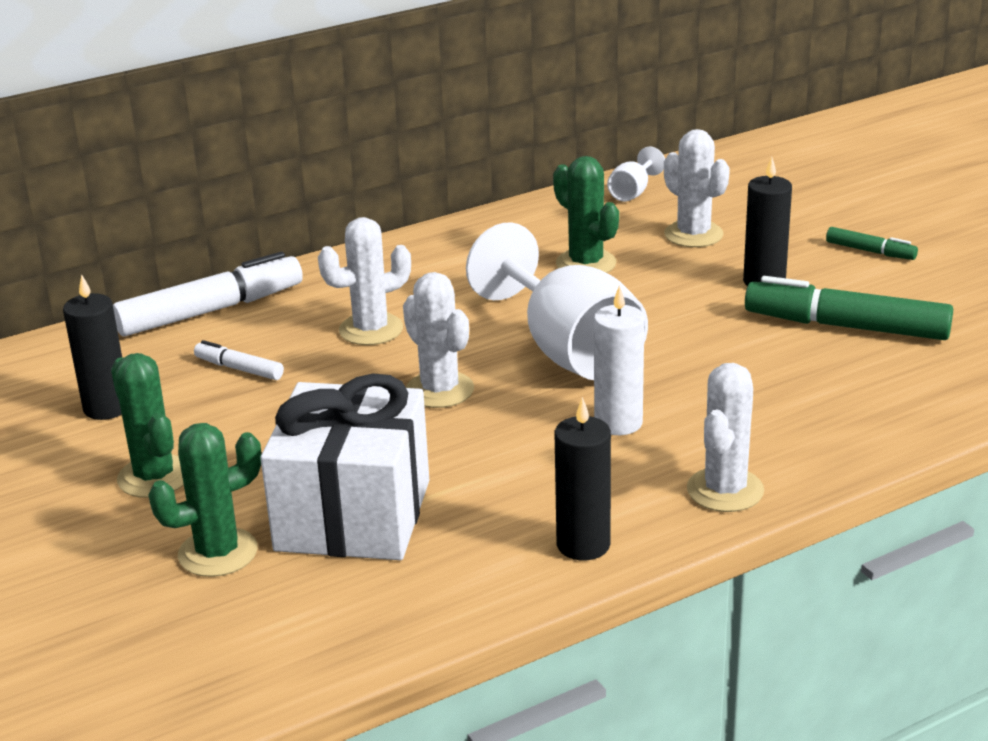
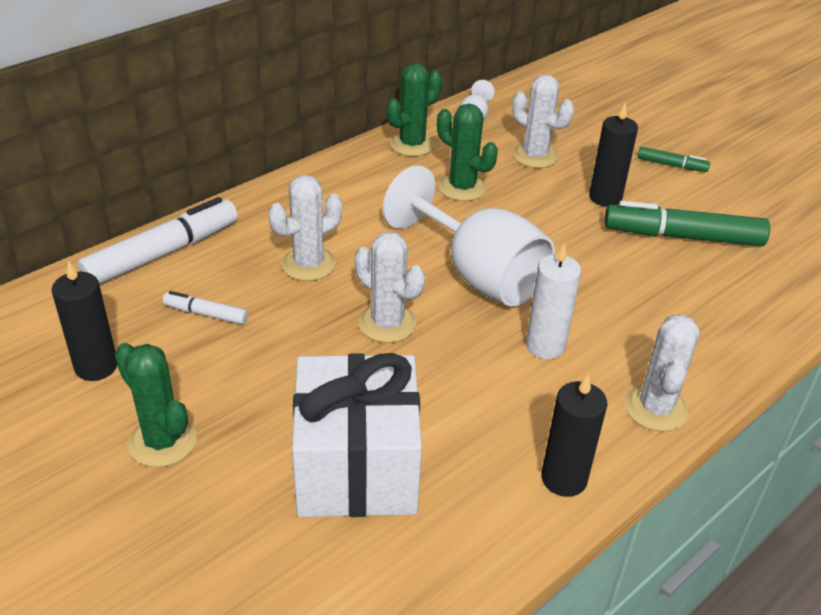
camera: 15 degrees left, 10 degrees up
(218, 553) = (247, 524): green cactus -> green cactus (412, 144)

